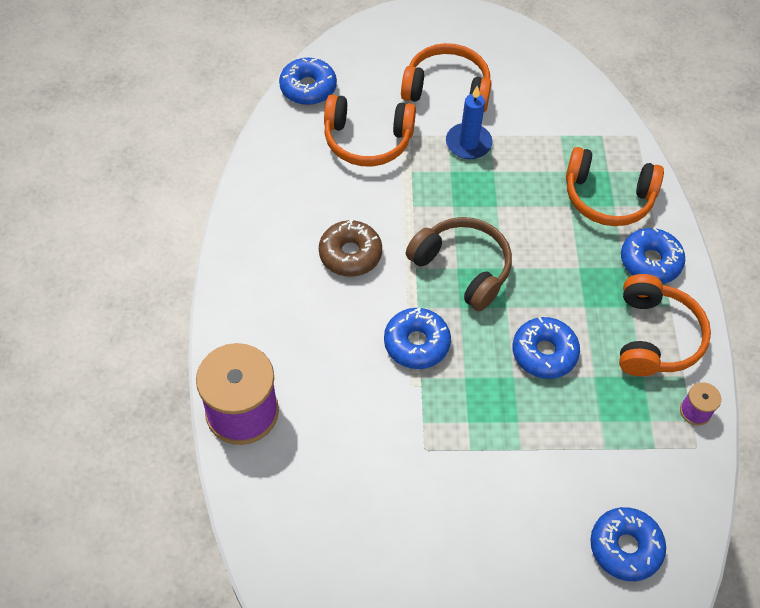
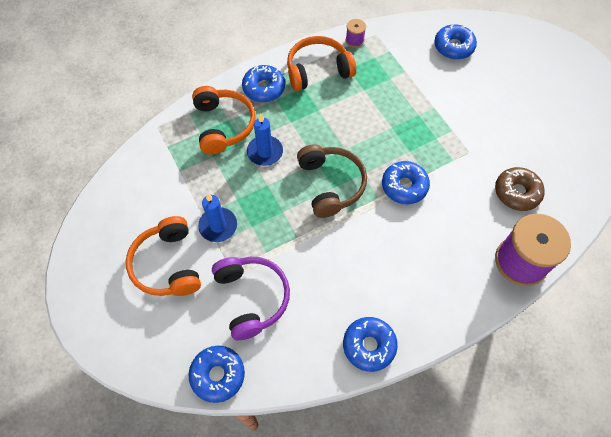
camera: 115 degrees left, 5 degrees up
(350, 254) = (363, 257): brown donut -> brown donut (517, 192)
(367, 140) = (252, 298): orange headphones -> purple headphones
(462, 268) = (331, 184): brown headphones -> brown headphones turned 150 degrees clockwise
(544, 353) = (365, 118): blue donut -> blue donut (369, 345)
(545, 222) = (265, 152): none -> blue candle

